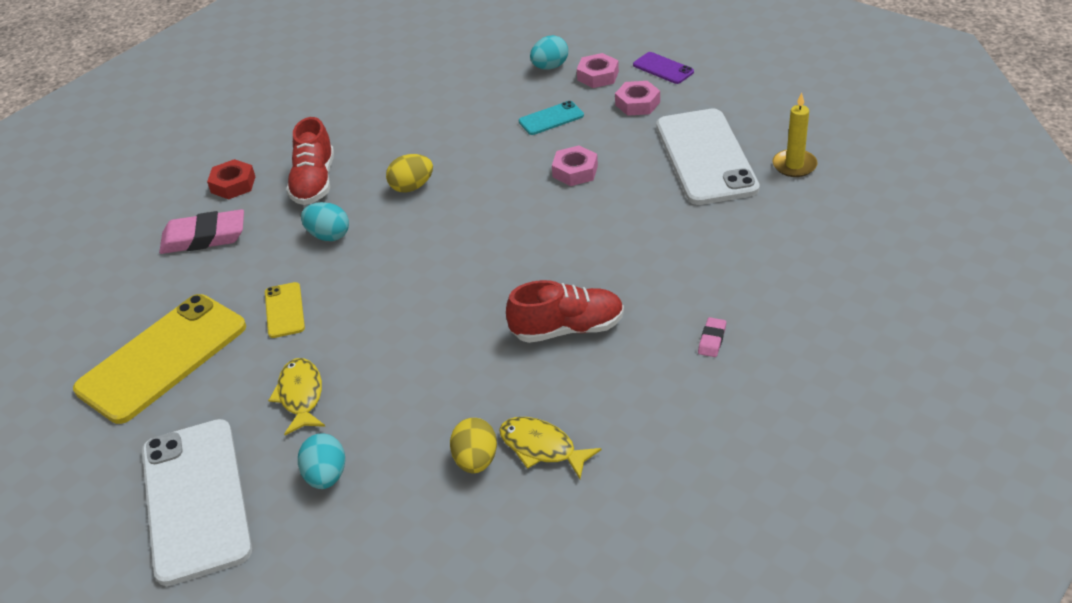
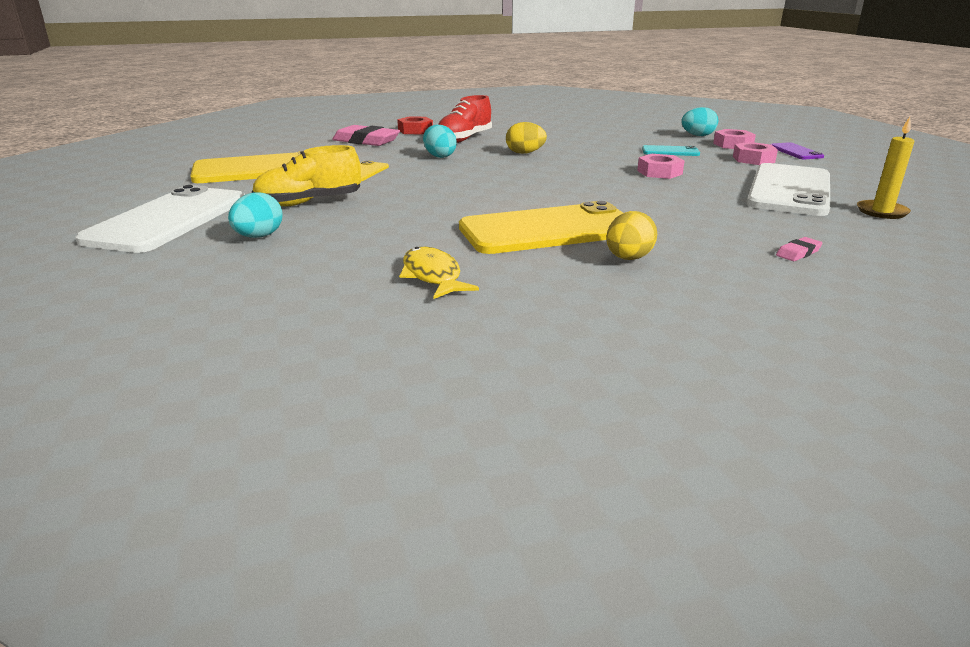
camera: 30 degrees right, 15 degrees down
(300, 396) = (309, 203): yellow fish -> yellow shoe
(476, 460) = (371, 264): yellow egg -> yellow egg (628, 258)
(567, 329) = (548, 230): red shoe -> yellow phone
(712, 340) = (679, 271): pink eraser -> pink eraser (798, 253)

